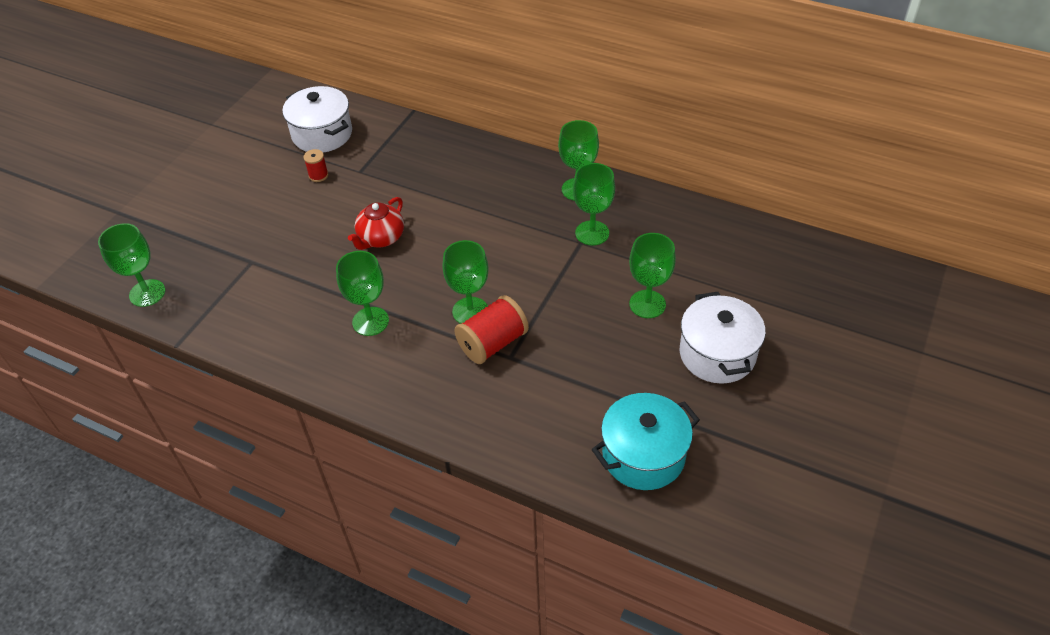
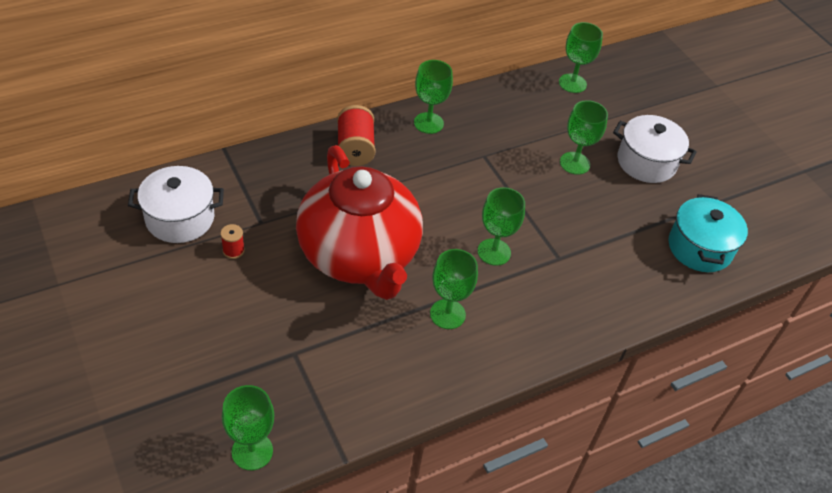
camera: 60 degrees left, 0 degrees up
(381, 238) = (359, 256): red teapot -> red teapot, size x2.49
(493, 343) = (537, 259): red spool -> red spool (355, 148)
(592, 233) = (481, 144): green goblet -> green goblet (572, 83)

